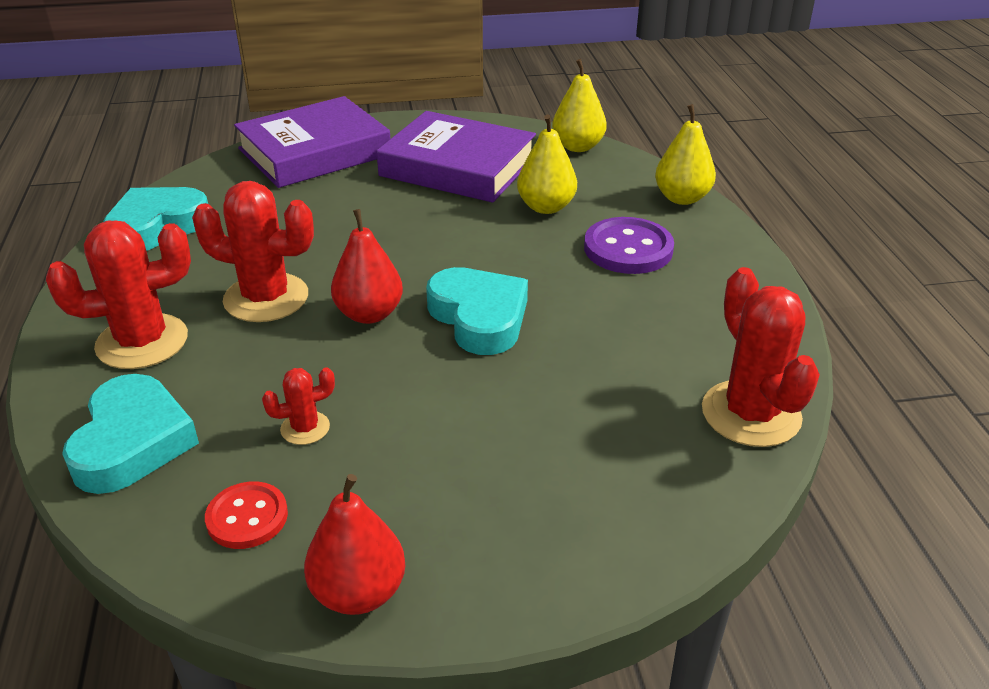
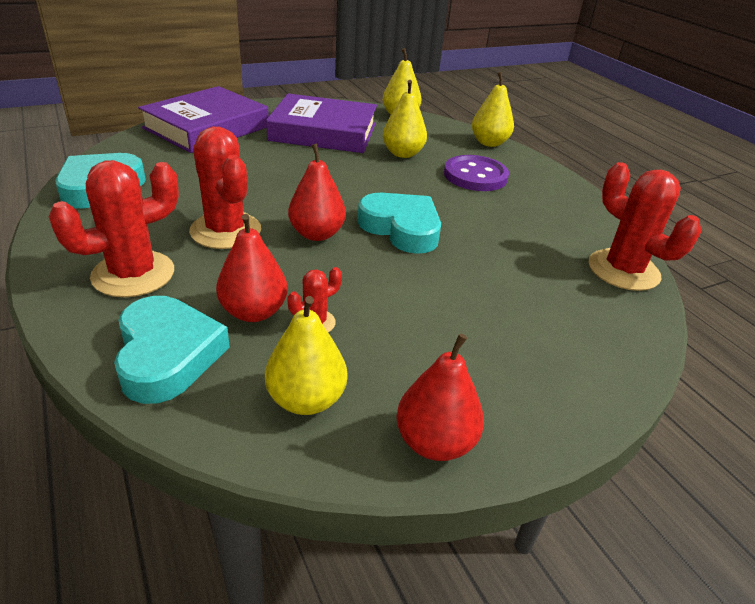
camera: 20 degrees left, 0 degrees up
(245, 405) = (254, 312): none -> red pear
(247, 517) = (306, 399): red button -> yellow pear
(266, 298) = (226, 231): red cactus -> red cactus turned 60 degrees clockwise

